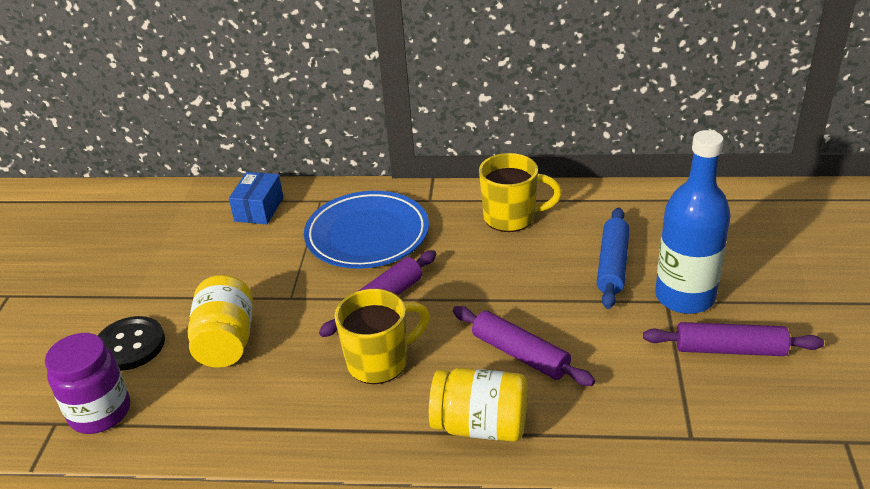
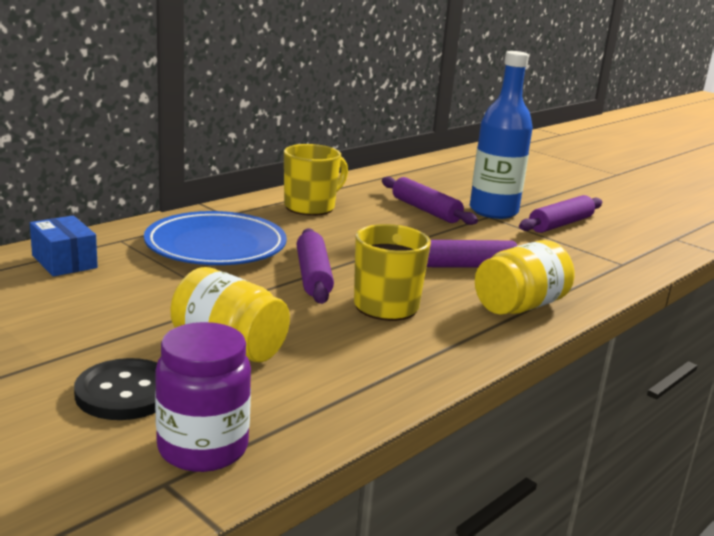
camera: 55 degrees left, 15 degrees down
(612, 265) = (426, 210): blue rolling pin -> purple rolling pin

